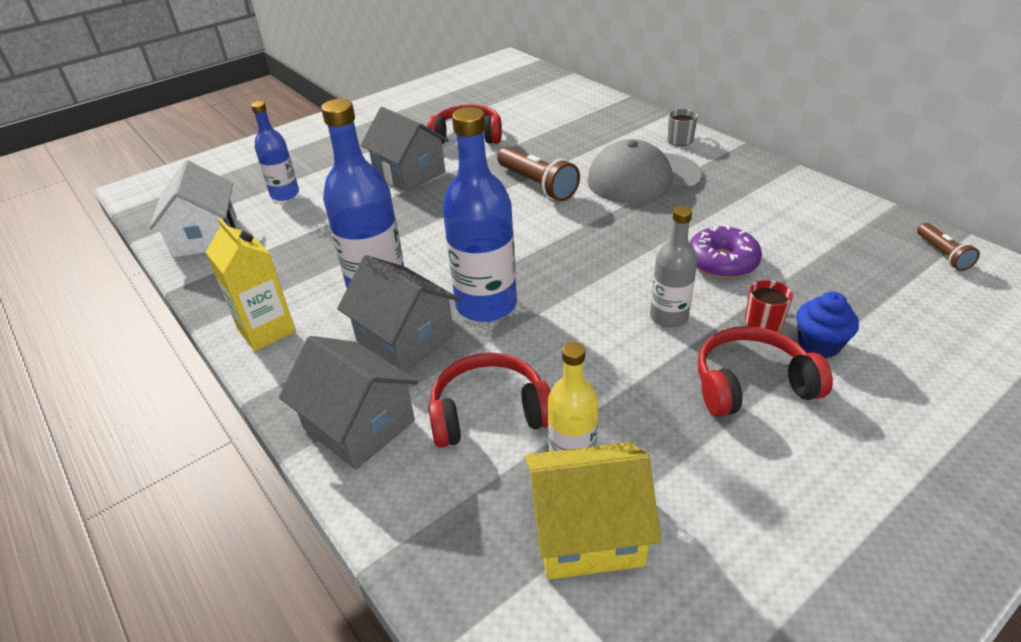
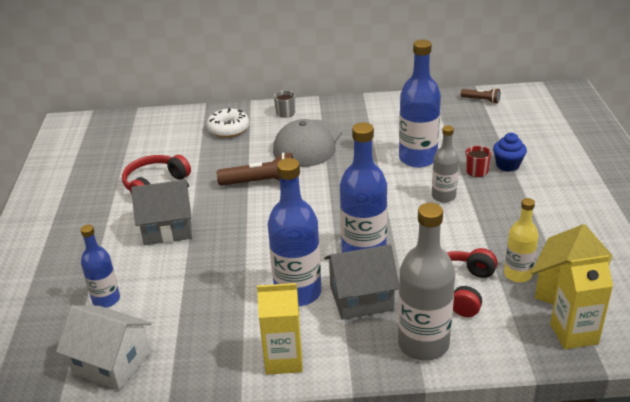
camera: 55 degrees left, 5 degrees down
(359, 425) = (423, 344): grey house -> grey bottle
(489, 580) = (573, 334): none -> yellow carton
(603, 126) = (228, 129): none -> white donut
(722, 262) = (417, 158): purple donut -> blue bottle
(751, 384) = (516, 197): red headphones -> none

